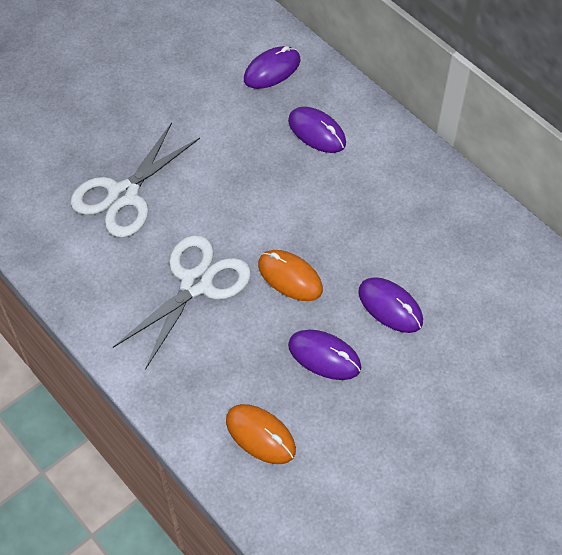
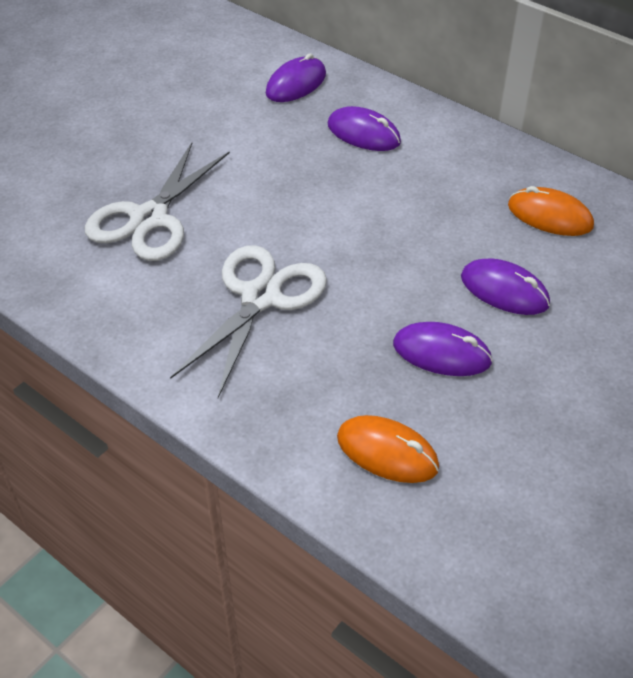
camera: 10 degrees left, 10 degrees down
(290, 277) = (374, 276): orange mouse -> orange mouse (550, 216)

